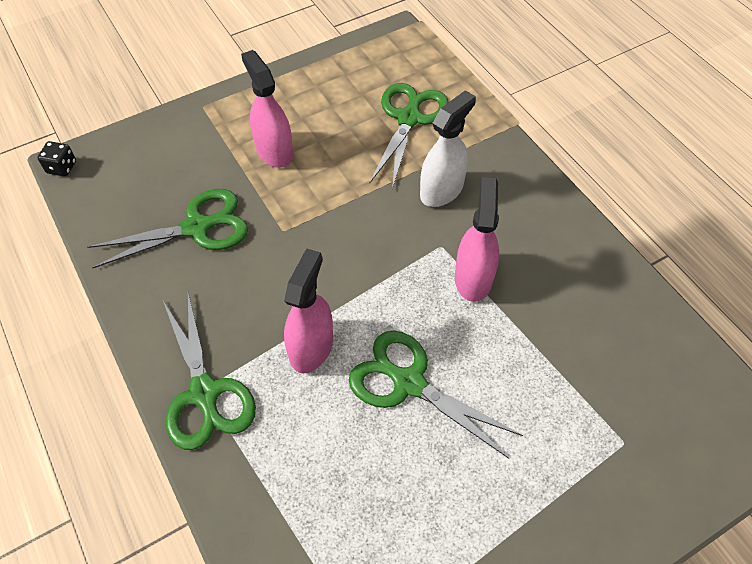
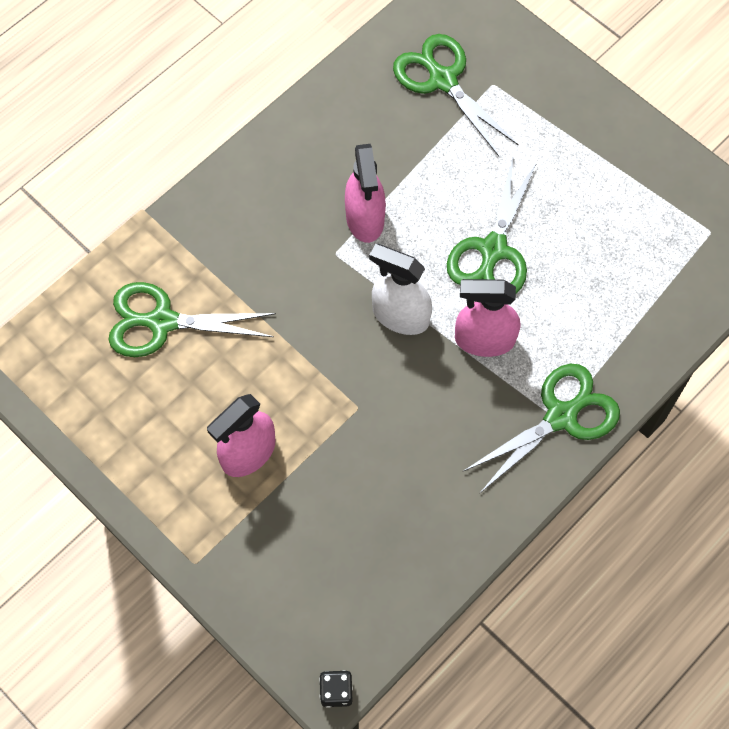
camera: 105 degrees left, 10 degrees up
(197, 227) = (379, 497): green scissors -> green scissors (443, 80)
(441, 190) = (261, 267): white spray bottle -> white spray bottle (400, 316)
(473, 278) = (365, 218): pink spray bottle -> pink spray bottle turned 90 degrees counterclockwise

